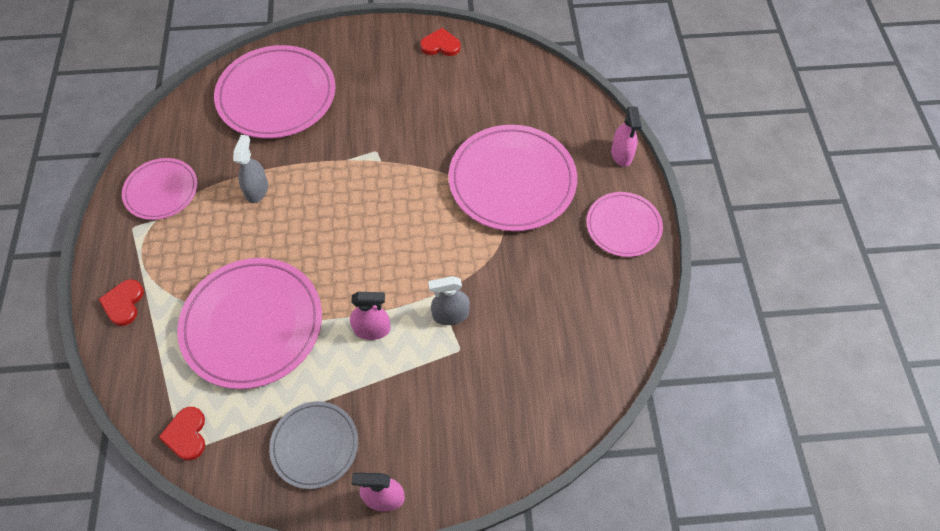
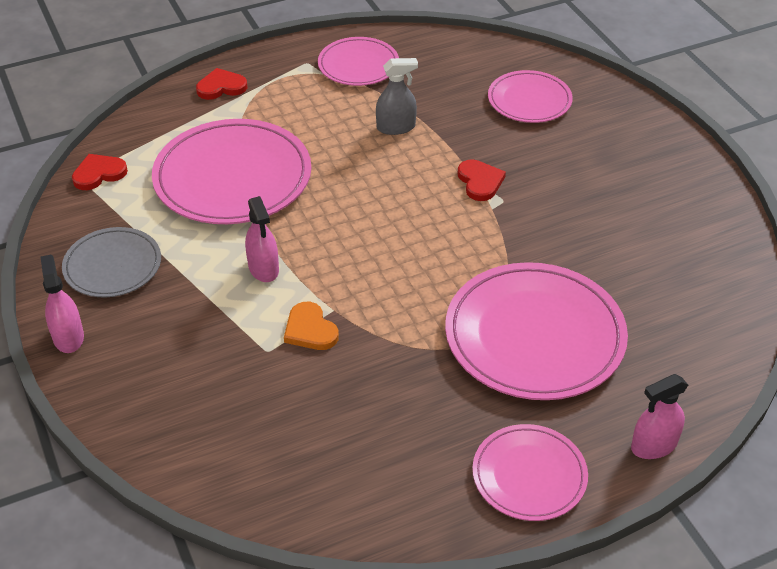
camera: 70 degrees right, 15 degrees down
(276, 96) = (529, 100): pink plate -> pink plate, size x0.57
(440, 45) = (707, 208): red heart -> red heart (480, 182)
(450, 315) = (310, 330): grey spray bottle -> orange heart

